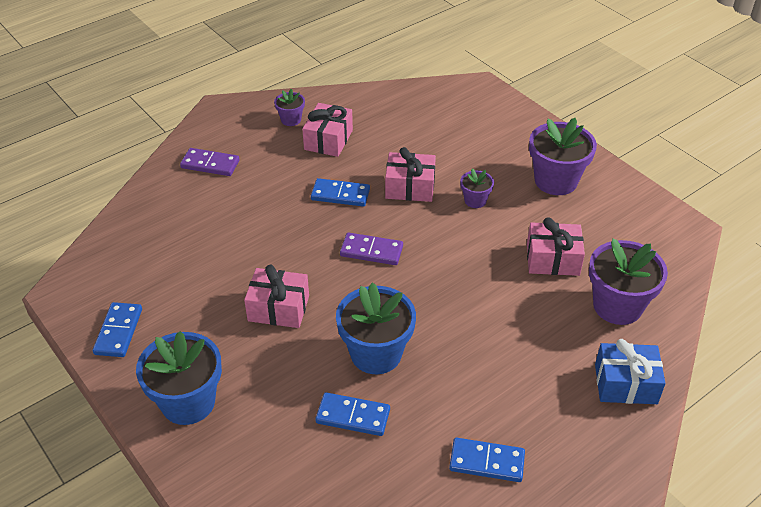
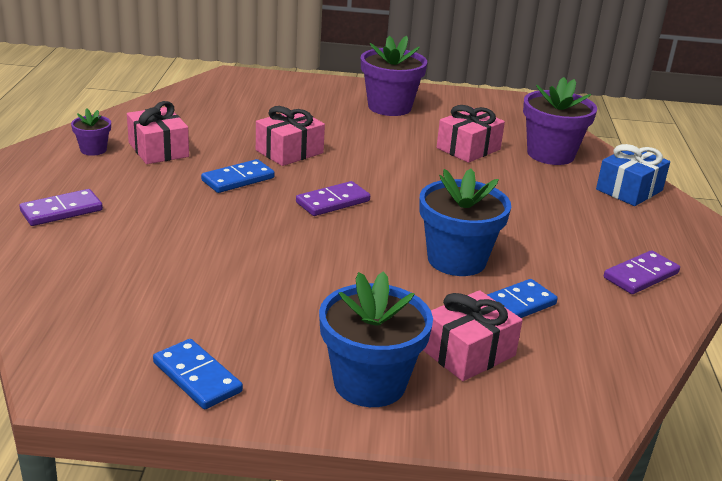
camera: 50 degrees left, 15 degrees down
(278, 308) = (325, 275): pink gift -> pink gift (468, 352)
(475, 200) = (354, 139): purple flower pot -> none
(487, 462) = (640, 275): blue domino -> purple domino

